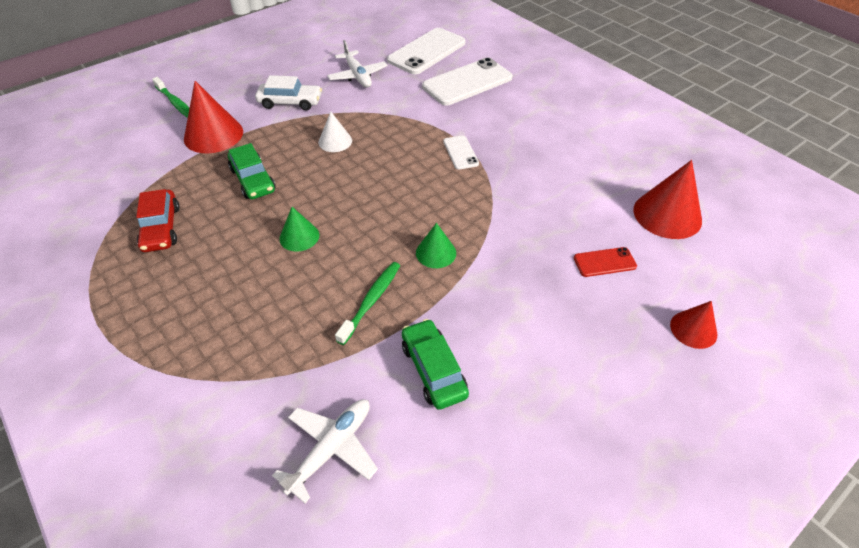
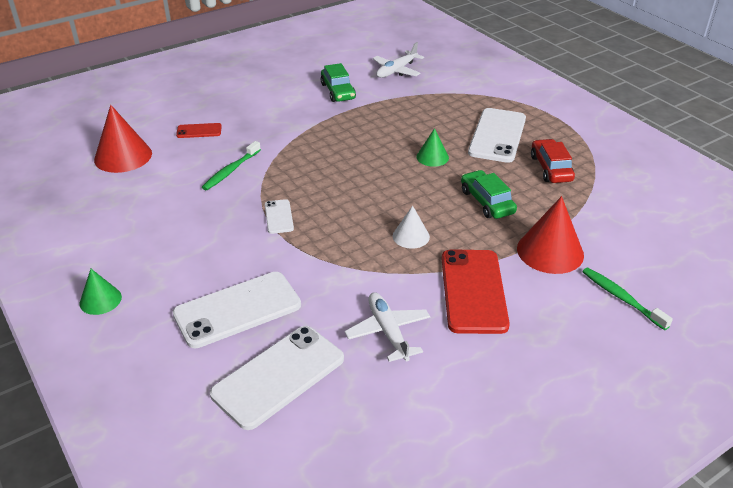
camera: 175 degrees left, 10 degrees down
(204, 280) = (497, 135): none -> white phone
(290, 102) = (473, 291): white car -> red phone
(371, 301) = (374, 120): green toothbrush -> green toothbrush (231, 170)
(436, 253) = (323, 142): green cone -> green cone (100, 300)
(693, 329) = (168, 99): red cone -> none

